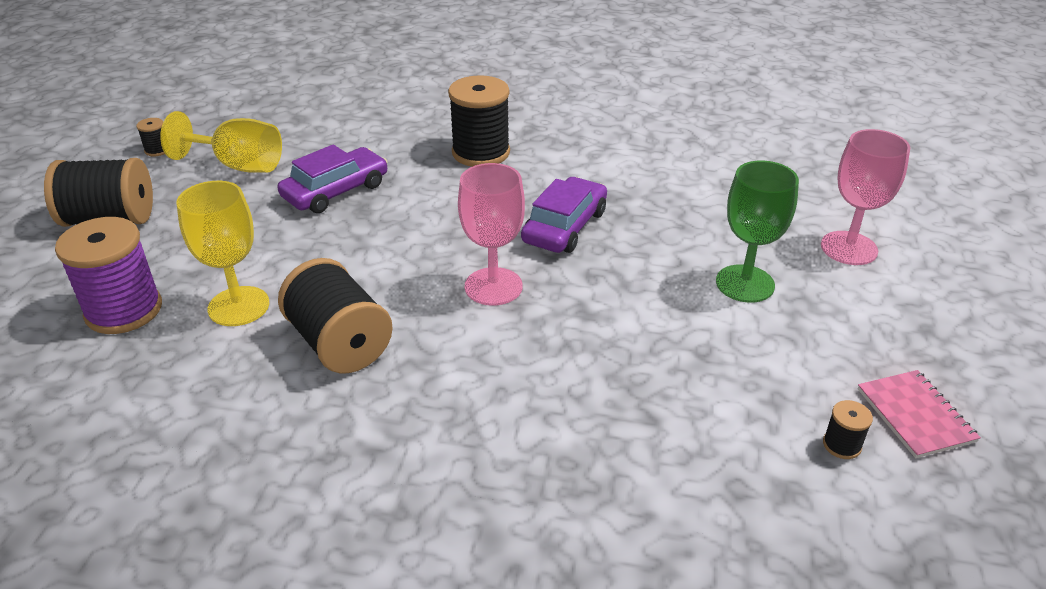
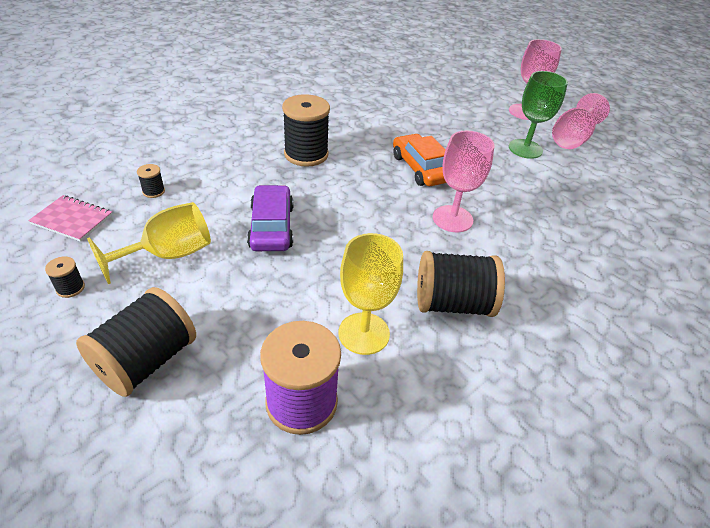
camera: 55 degrees left, 5 degrees up
(565, 227) = (421, 168): purple car -> orange car
(842, 445) = (656, 190): black spool -> black spool (153, 191)
(850, 315) = (572, 139): none -> pink goblet
(915, 415) = (648, 164): pink notebook -> pink notebook (72, 219)

